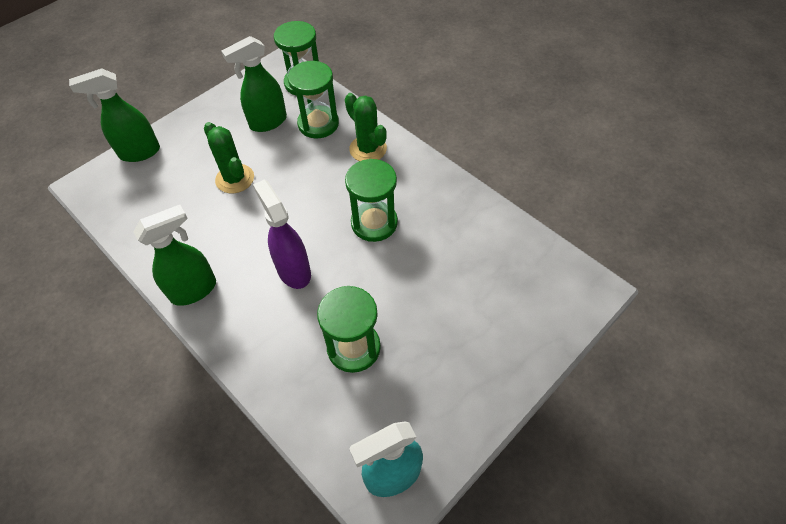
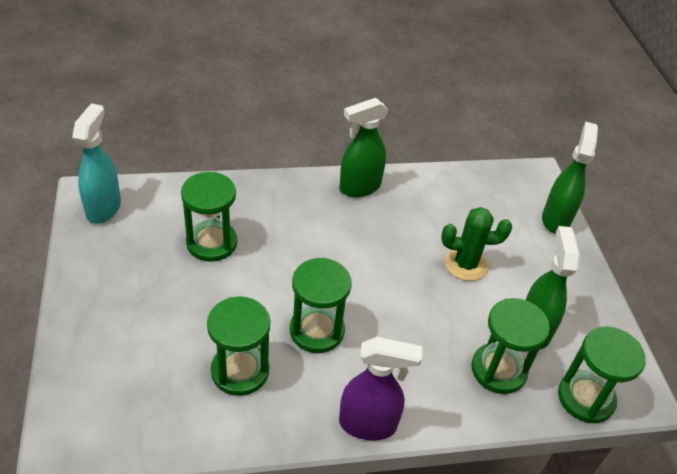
camera: 120 degrees right, 10 degrees down
(194, 290) = (359, 187): green spray bottle -> green spray bottle turned 60 degrees clockwise
(293, 271) = (320, 248): purple spray bottle -> purple spray bottle (368, 424)
(368, 149) = (422, 390): green cactus -> none
(446, 241) = (240, 371): none -> green hourglass

